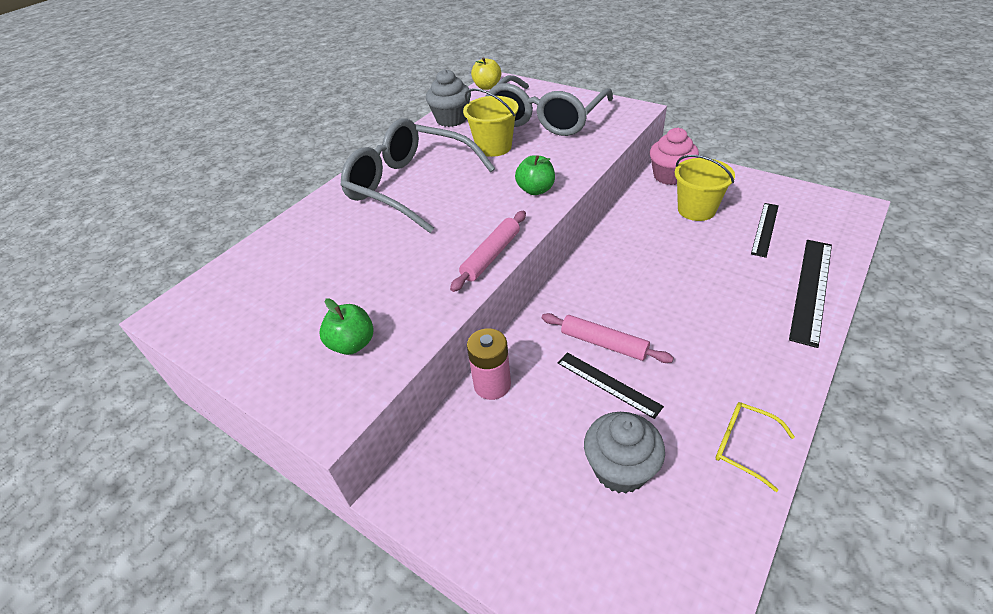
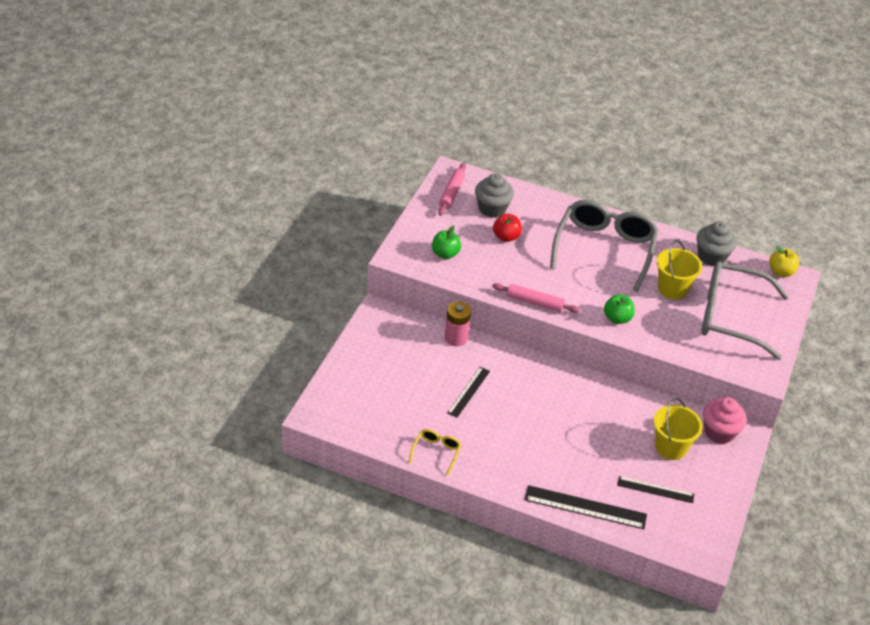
camera: 70 degrees right, 0 degrees up
(347, 269) = (506, 237): none -> red apple
(604, 343) = (502, 389): pink rolling pin -> pink rolling pin (452, 193)
(620, 469) = (410, 397): grey cupcake -> grey cupcake (492, 208)

